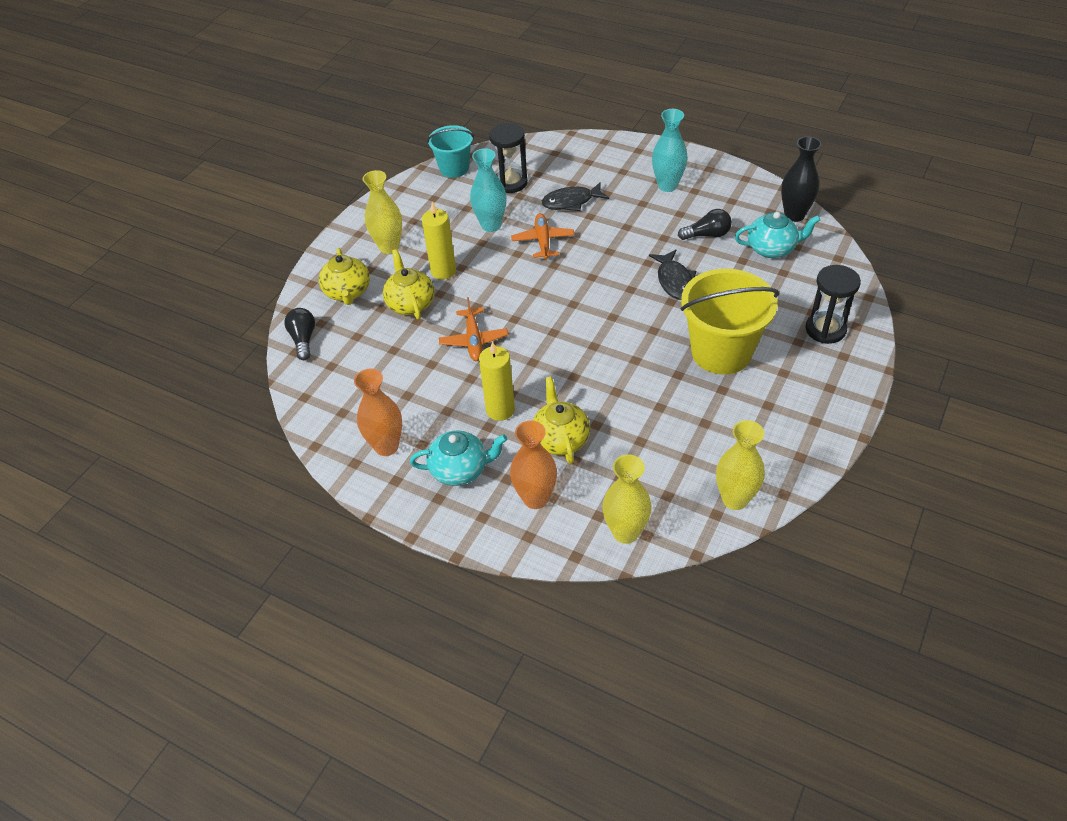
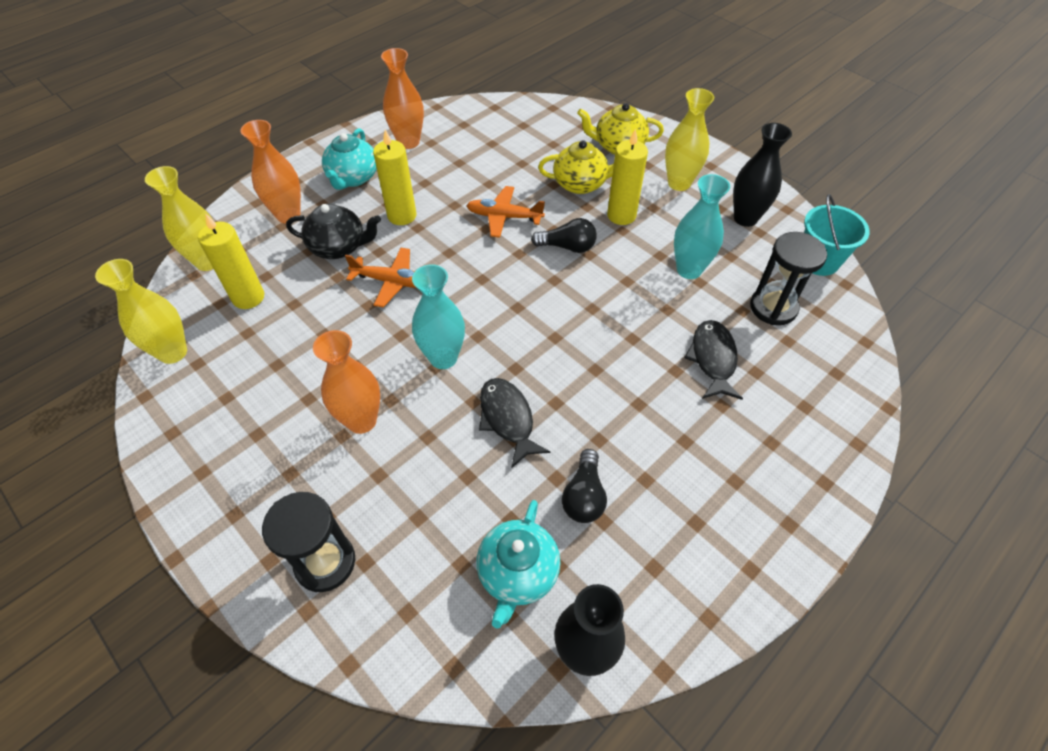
camera: 105 degrees right, 5 degrees up
(303, 339) = (565, 113): black light bulb -> black light bulb (567, 247)
(420, 206) = (745, 218): none -> black vase
(543, 241) = (641, 309): orange plane -> orange plane (392, 282)
(560, 439) = (339, 247): yellow teapot -> black teapot
(650, 477) = (248, 297): none -> yellow candle
(667, 186) = (719, 488): turquoise vase -> turquoise vase (443, 358)
(674, 281) = (508, 419): black fish -> black fish turned 60 degrees clockwise
(721, 352) = (362, 421): yellow bucket -> orange vase

